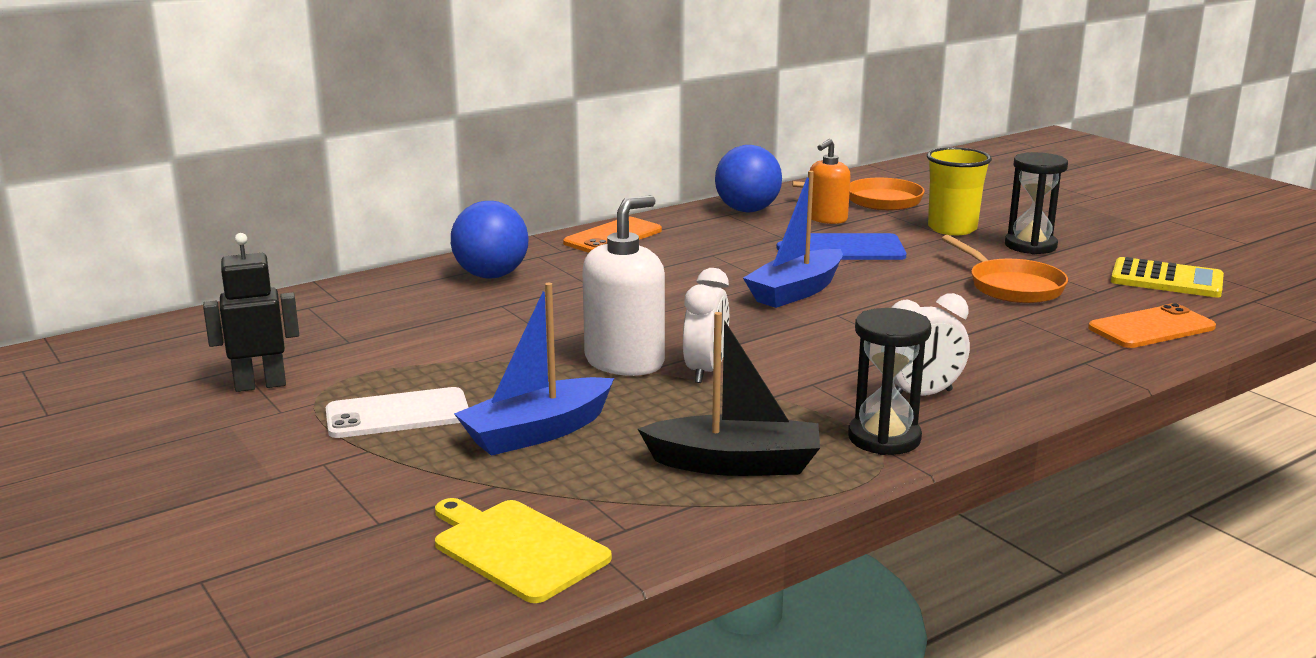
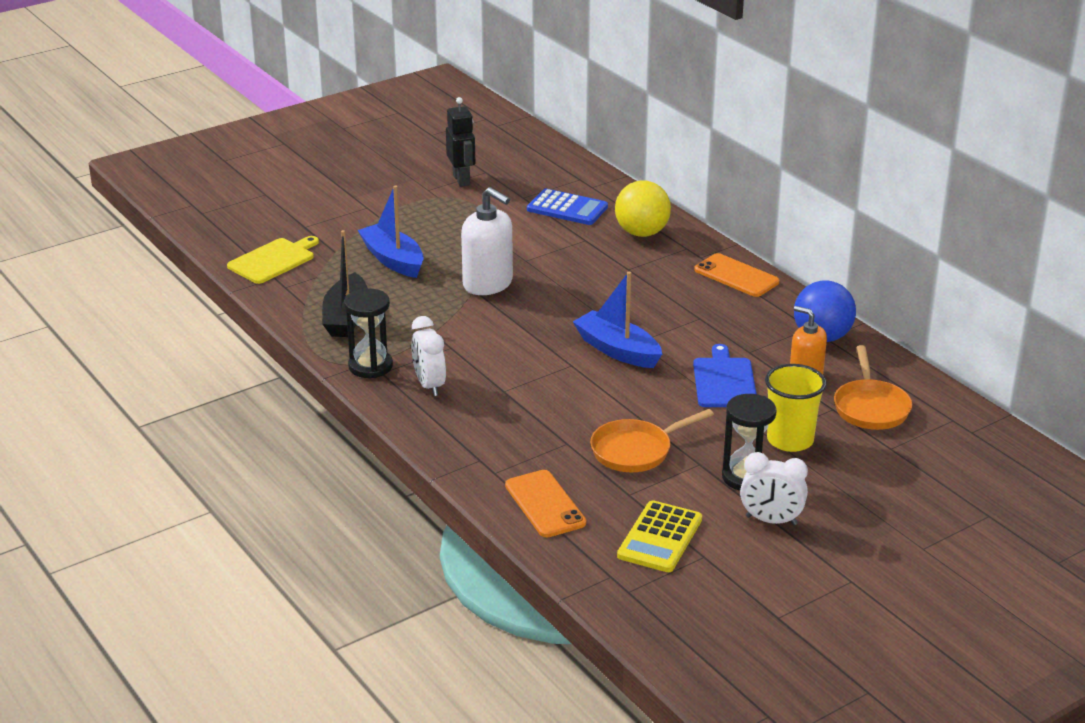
camera: 90 degrees right, 10 degrees up
(397, 414) = (420, 220): white phone -> none
(401, 314) = (567, 208): none -> blue calculator
(491, 275) = (642, 233): blue ball -> yellow ball
(705, 371) = (472, 311): white clock -> white clock (771, 520)

